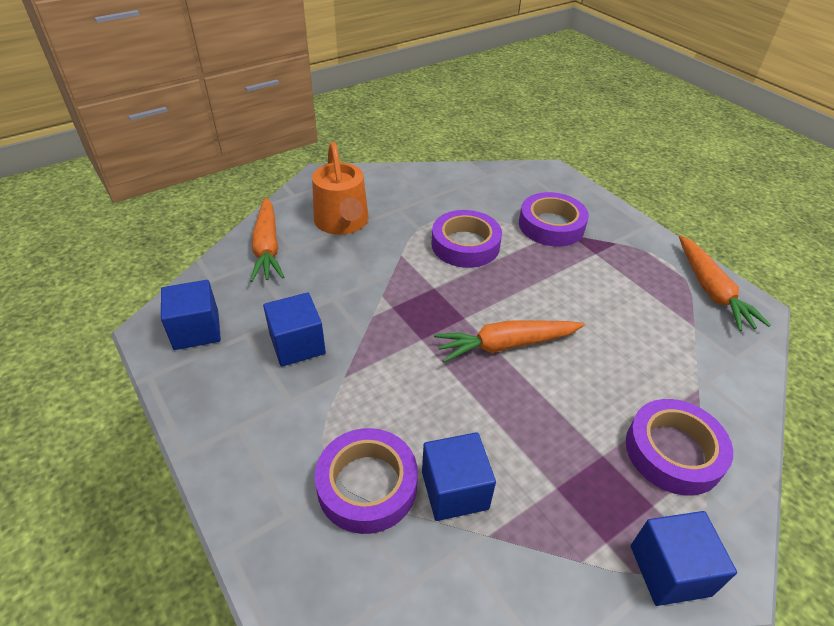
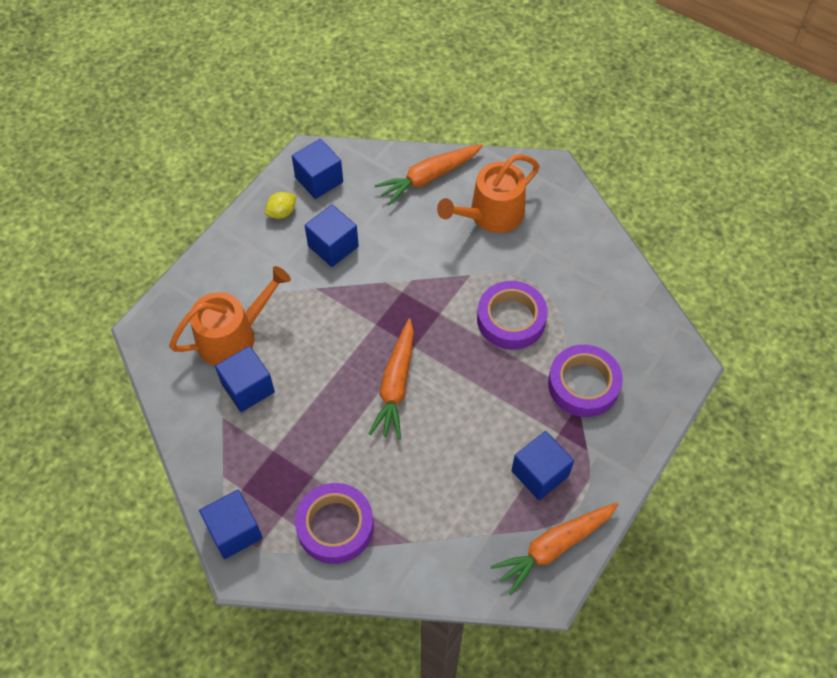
camera: 70 degrees right, 15 degrees up
(214, 378) = (282, 213): none -> yellow lemon
(367, 485) = (233, 336): purple tape -> orange watering can
(505, 345) = (396, 385): orange carrot -> orange carrot turned 135 degrees counterclockwise
(634, 276) = (540, 473): none -> blue cube

